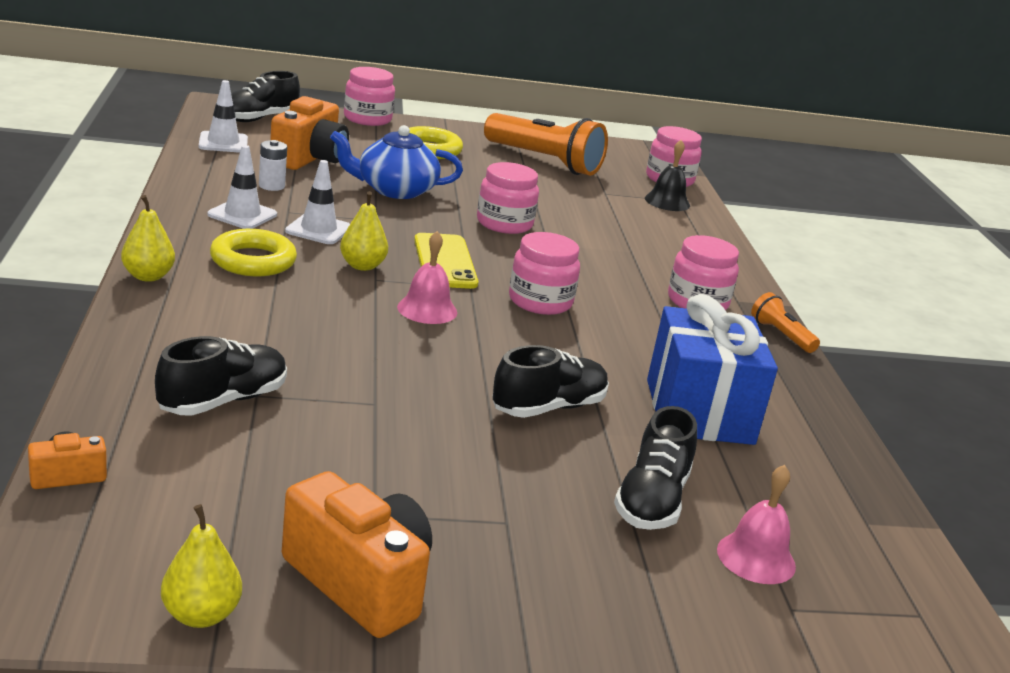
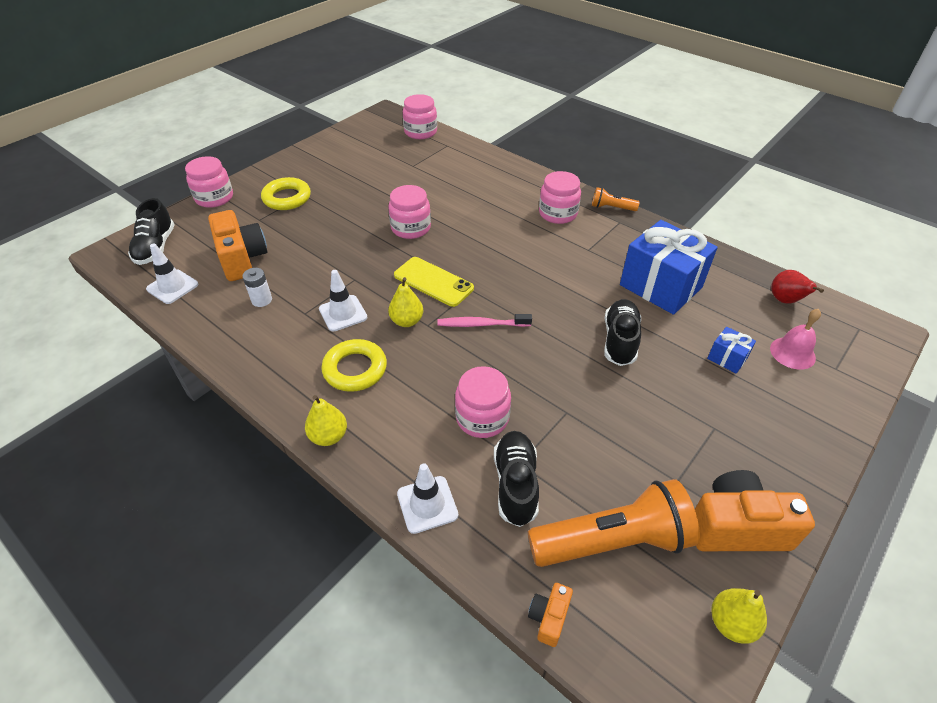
camera: 40 degrees left, 20 degrees up
(242, 215) = (288, 338): white traffic cone -> white traffic cone (427, 504)
(395, 190) = (324, 247): blue teapot -> none
(427, 309) = (481, 324): pink bell -> pink toothbrush
(540, 301) = (510, 272): pink jar -> pink jar (482, 417)
(544, 161) = (352, 163): orange flashlight -> orange flashlight (613, 541)
(651, 500) = (727, 358): black shoe -> blue gift
(667, 202) = (444, 150): black bell -> none
(856, 525) = (785, 301): none -> red pear

